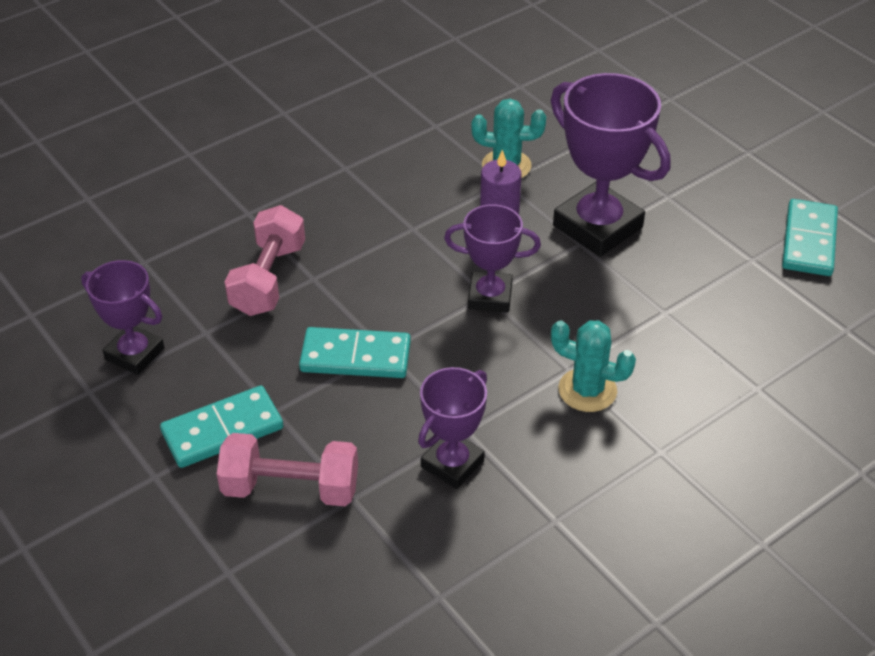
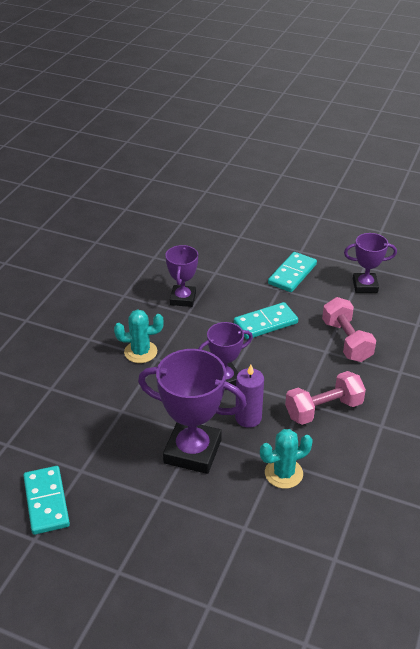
camera: 150 degrees right, 5 degrees down
(291, 488) = (242, 266): pink dumbbell -> pink dumbbell (323, 409)

